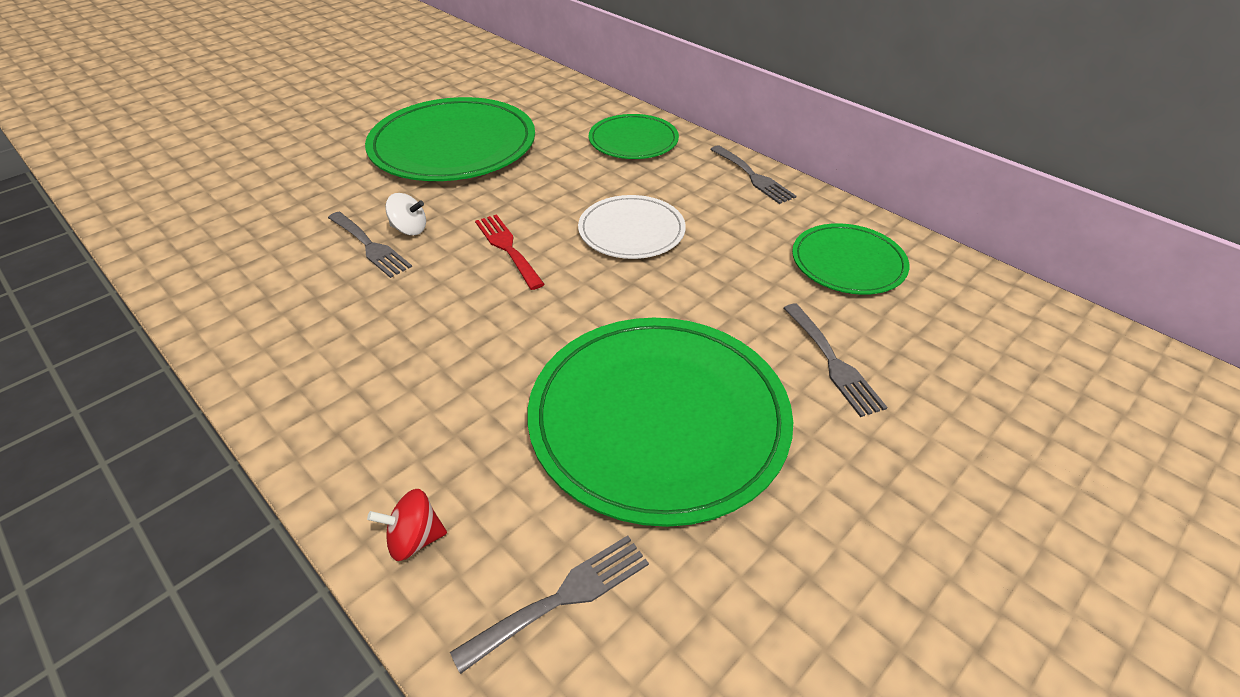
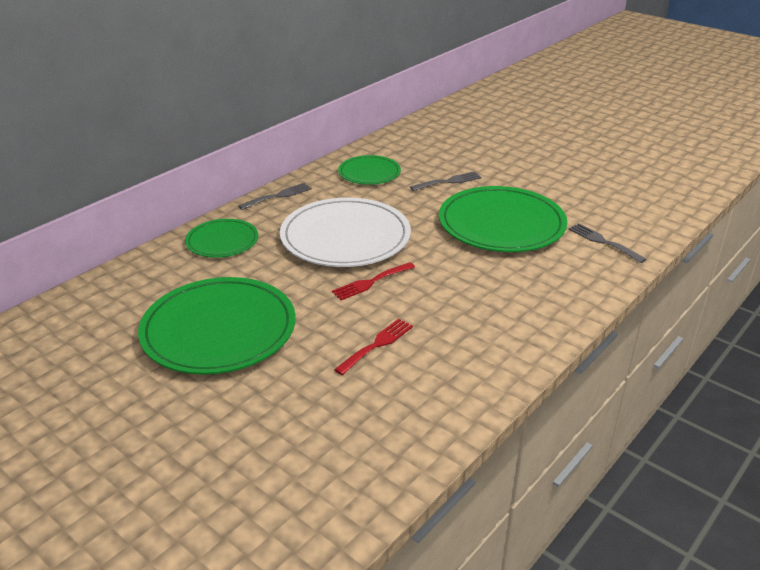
camera: 95 degrees left, 10 degrees down
(370, 246) = (377, 345): grey fork -> red fork
(409, 229) = (353, 329): white spinning top -> none
(415, 539) = (597, 281): red spinning top -> none
(631, 231) = (345, 237): white plate -> white plate, size x1.82

